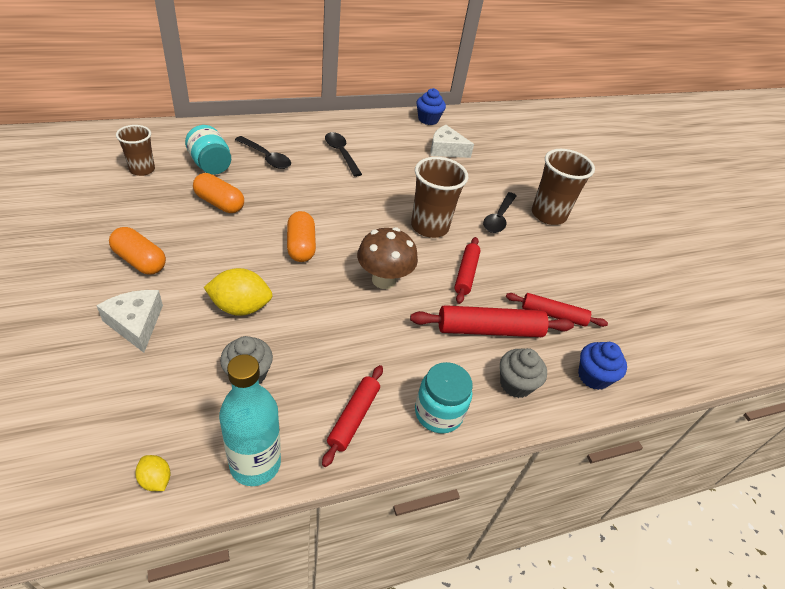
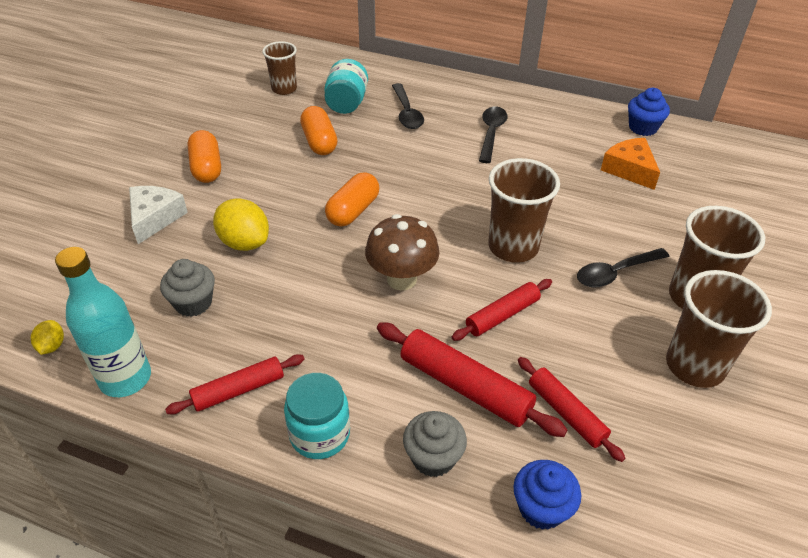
camera: 45 degrees right, 0 degrees up
(446, 149) = (629, 170): white cheese -> orange cheese
(583, 254) = (695, 366): none -> brown cup

